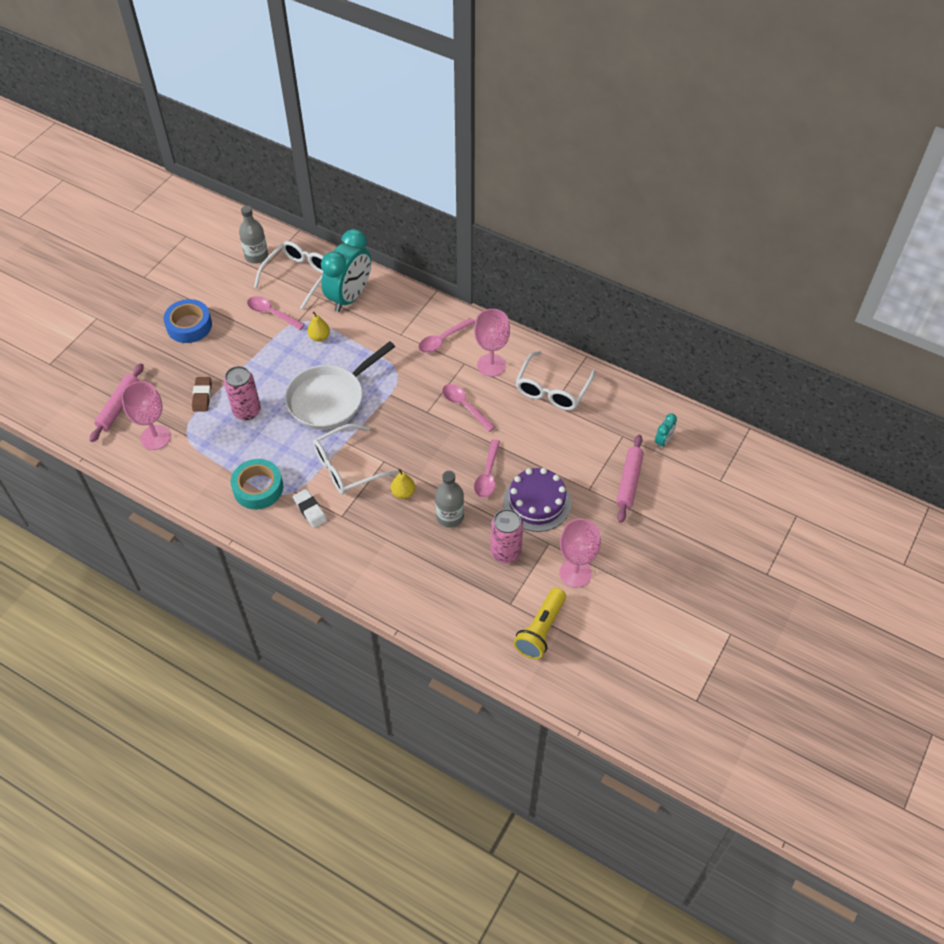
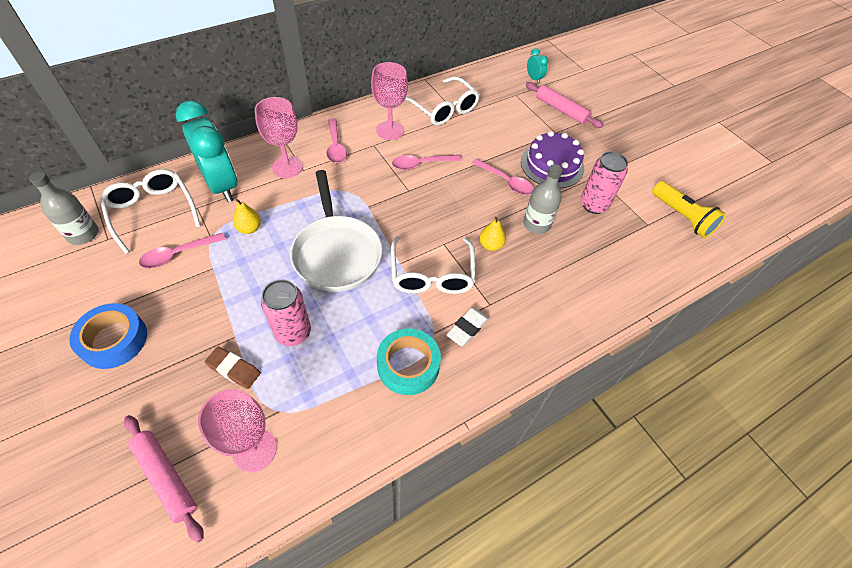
camera: 65 degrees left, 0 degrees up
(310, 510) = (467, 328): white eraser -> white eraser turned 45 degrees counterclockwise
(575, 573) = (633, 173): pink goblet -> pink goblet (287, 167)

